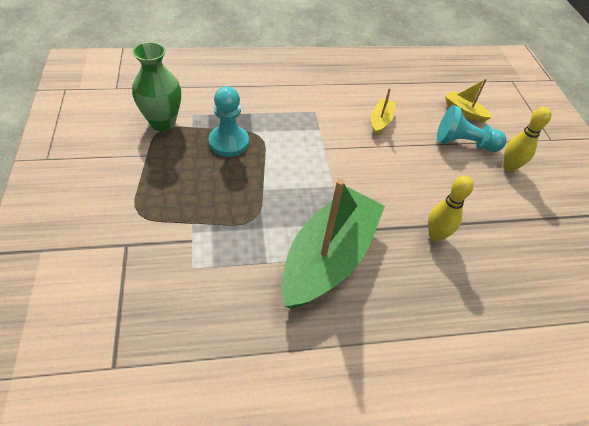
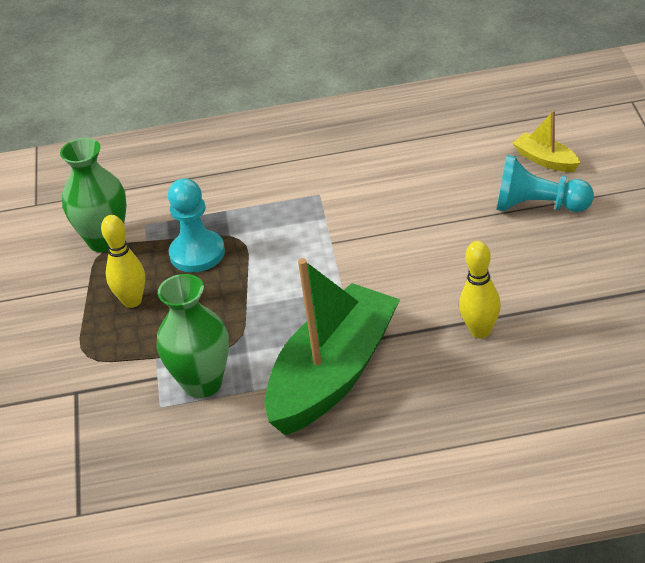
camera: 10 degrees right, 10 degrees down
(227, 251) = (202, 383): none -> green vase
(380, 121) = (415, 193): yellow boat -> none
(509, 167) = (602, 229): yellow bowling pin -> yellow bowling pin (132, 301)

